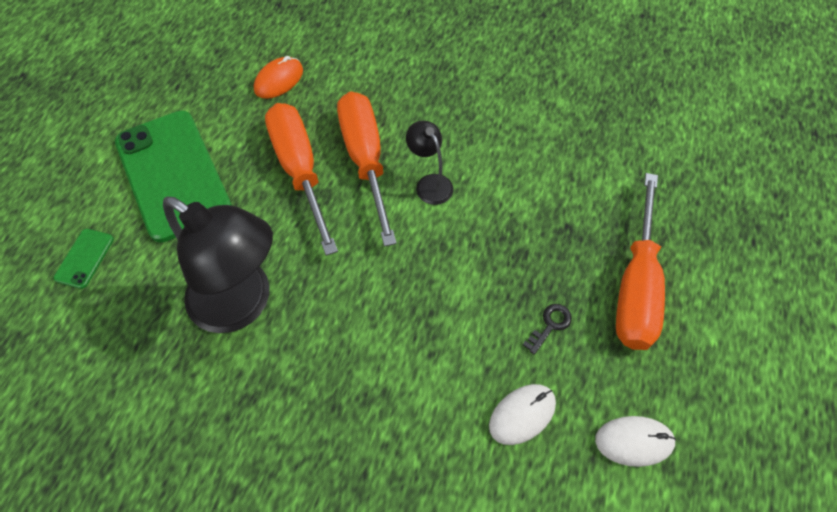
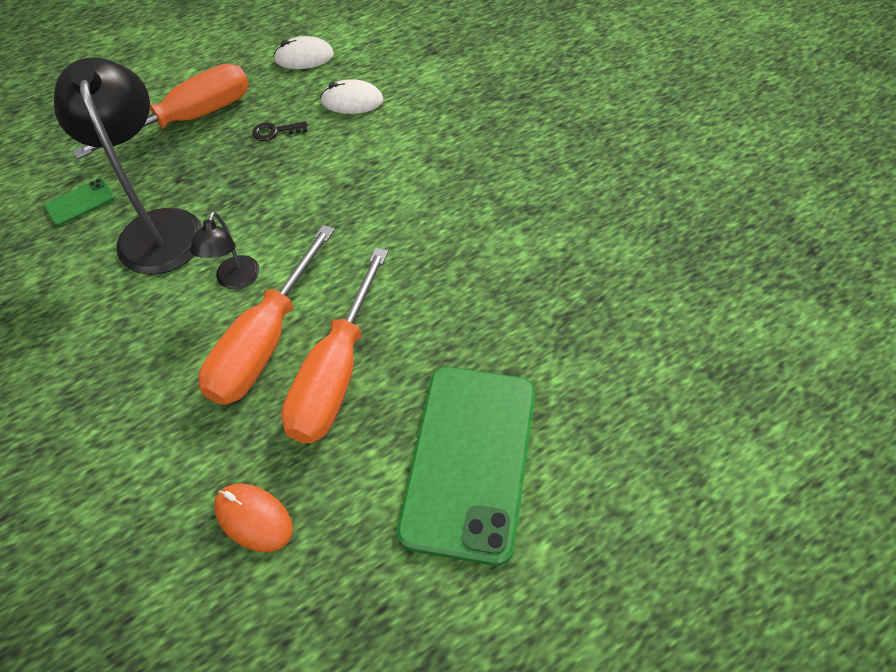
camera: 140 degrees left, 5 degrees down
(84, 258) = (615, 416): green phone -> green phone (80, 202)
(242, 304) = (487, 278): black lamp -> black lamp (158, 227)
(279, 80) = (253, 518): orange mouse -> orange mouse turned 45 degrees clockwise
(634, 441) = (304, 57): white mouse -> white mouse turned 45 degrees counterclockwise

